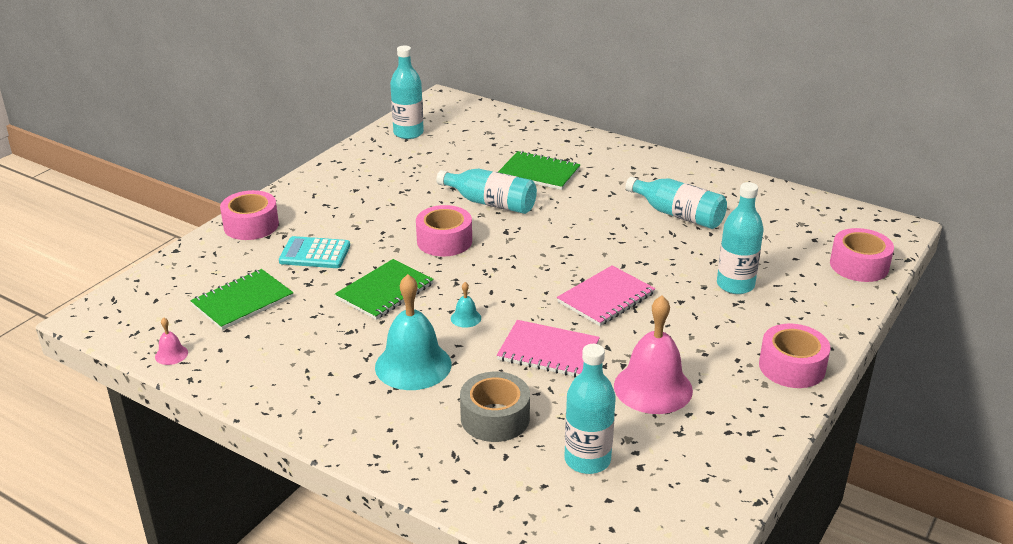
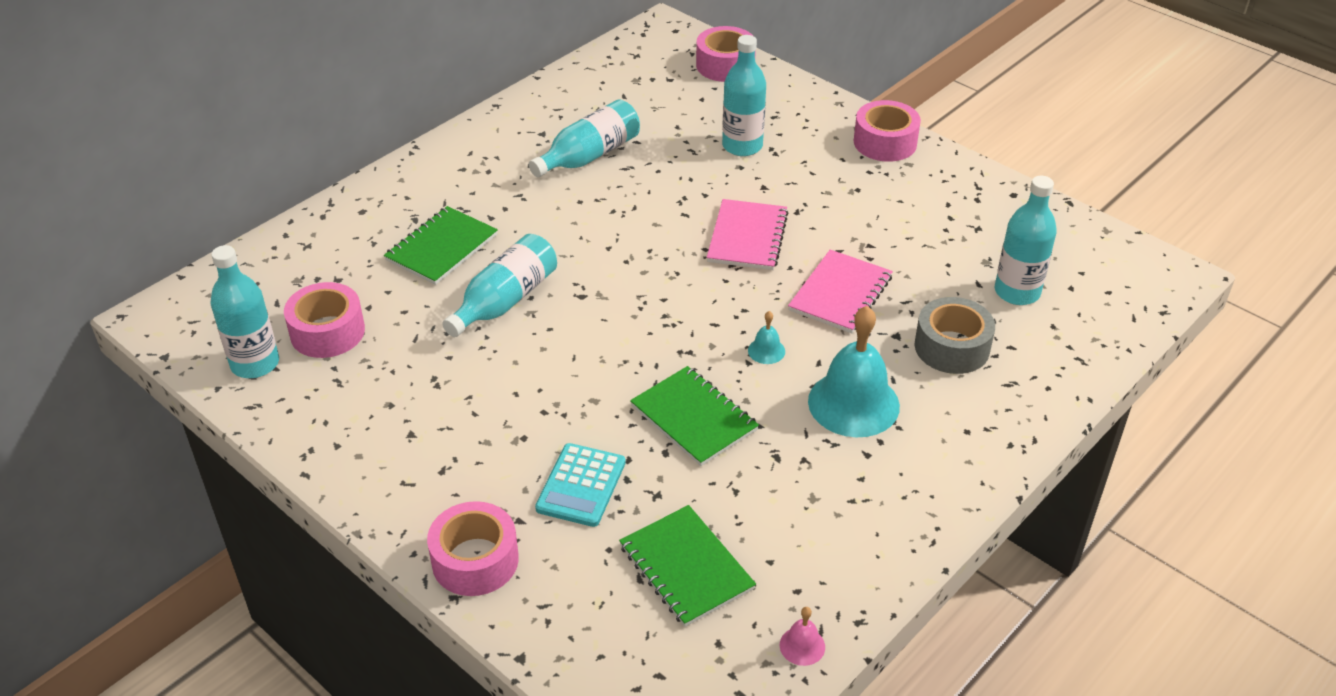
camera: 80 degrees left, 10 degrees up
(444, 241) = (587, 353): pink tape -> pink tape (327, 332)
(606, 298) = (747, 237): pink notebook -> pink notebook turned 45 degrees clockwise
(653, 388) = (909, 232): pink bell -> none

